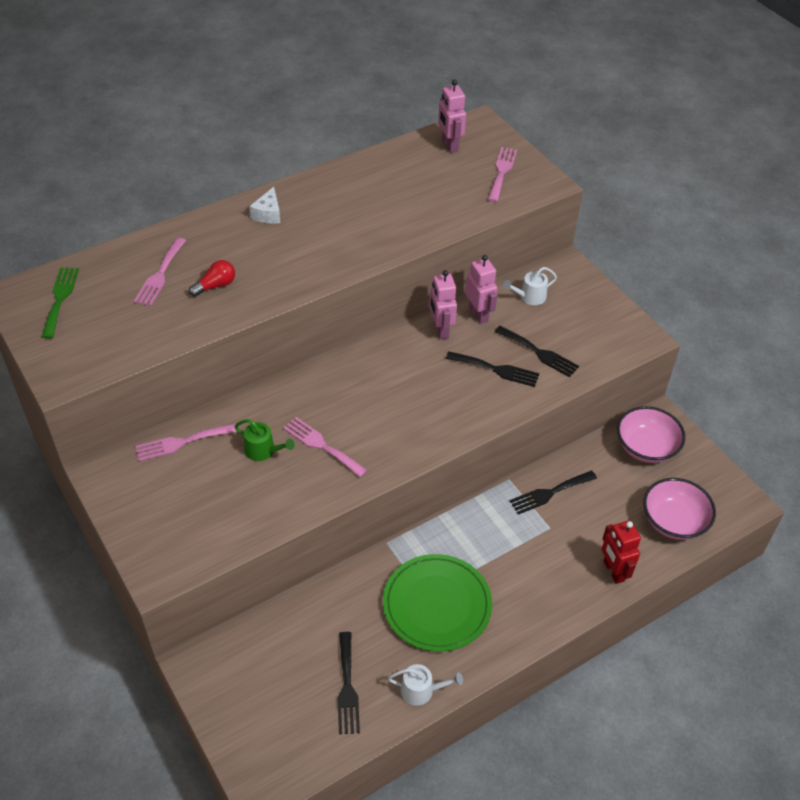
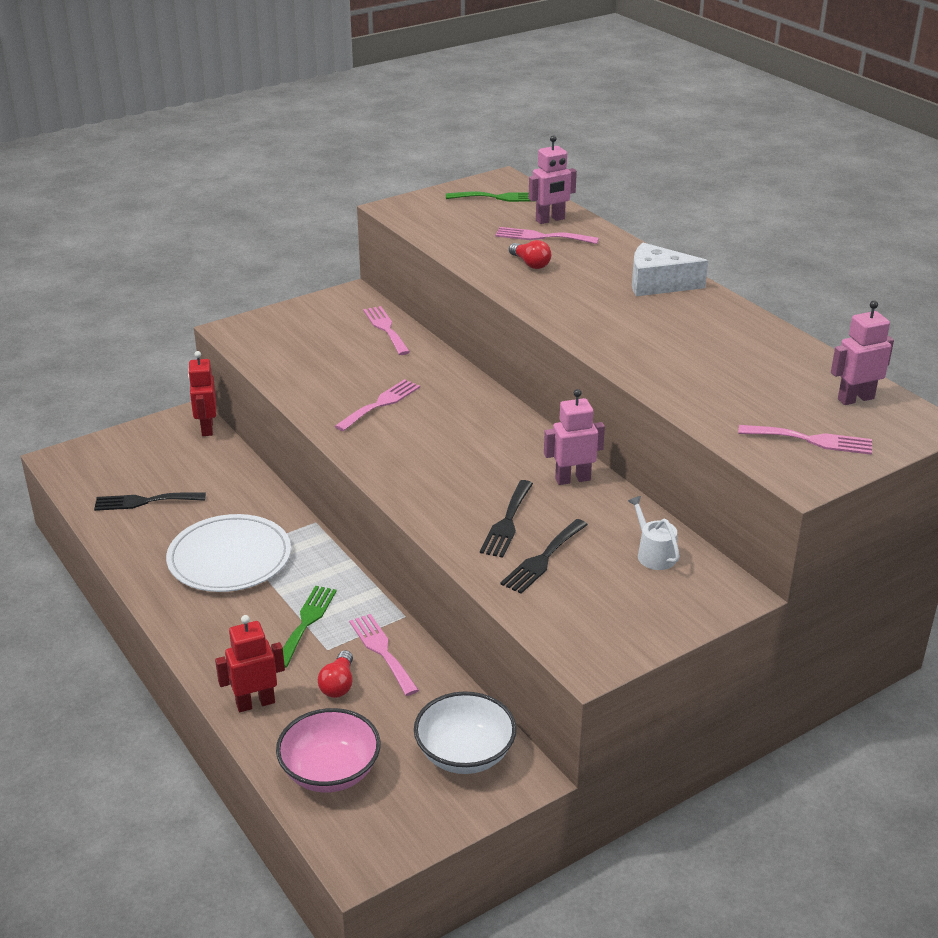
camera: 90 degrees right, 15 degrees down
(220, 645) = (207, 428): none -> red robot
(263, 450) = (374, 371): green watering can -> none
(268, 214) = (657, 284): white cheese -> white cheese, size x1.61
(421, 690) = (129, 548): white watering can -> none
(437, 604) = (229, 558): green plate -> white plate
(478, 314) = (608, 509): pink robot -> pink robot (550, 220)
(520, 543) = (306, 622): none -> green fork
(549, 493) = (382, 651): black fork -> pink fork
(588, 519) = (338, 684): none -> red light bulb
(646, 447) = (465, 754): pink bowl -> white bowl

